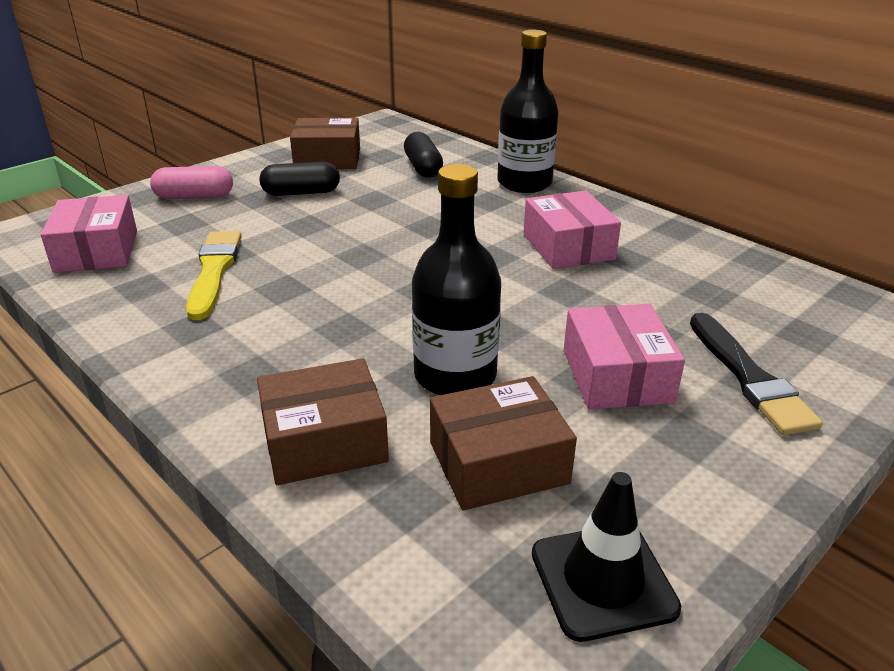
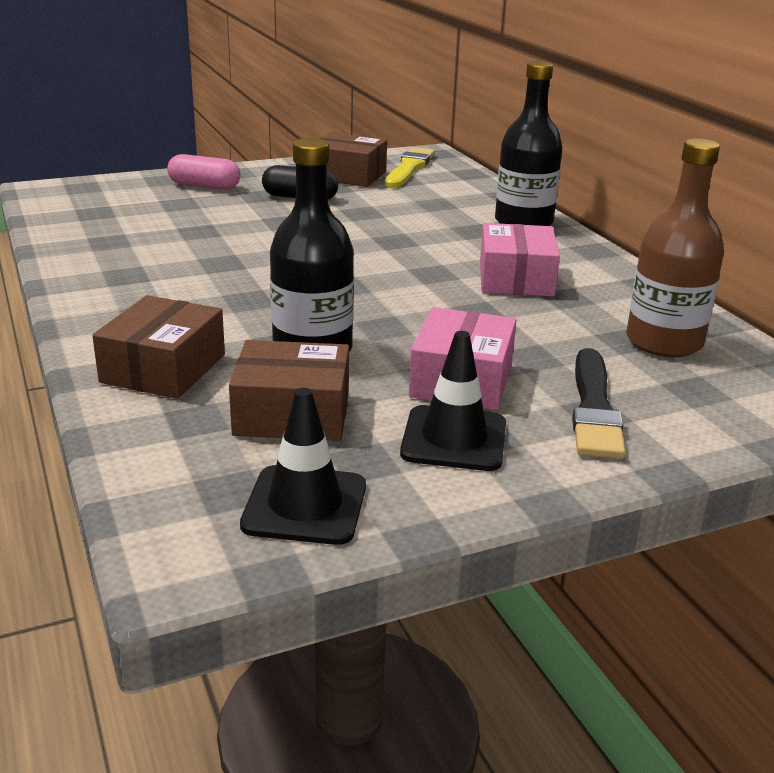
camera: 20 degrees right, 5 degrees down
(96, 251) = (94, 211): pink box -> none
(214, 271) = (175, 241): yellow brush -> yellow brush (409, 168)
(324, 441) = (163, 368): brown box -> brown box turned 75 degrees counterclockwise
(423, 168) = (433, 195): black capsule -> none
(667, 449) = (454, 439): none -> black traffic cone
(740, 288) = (664, 342): none -> brown bottle

